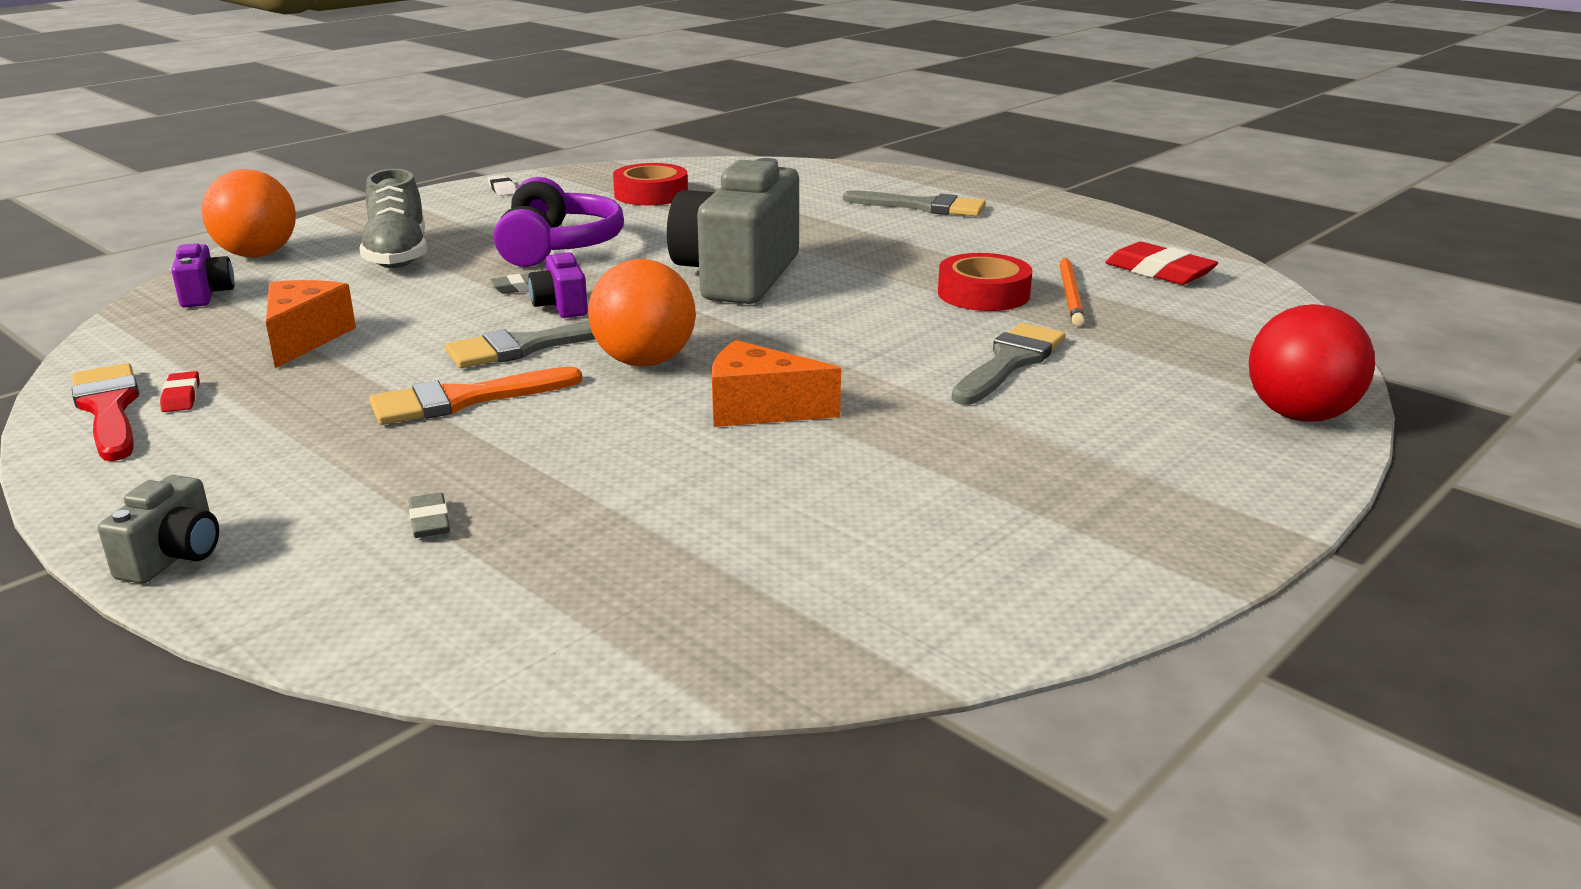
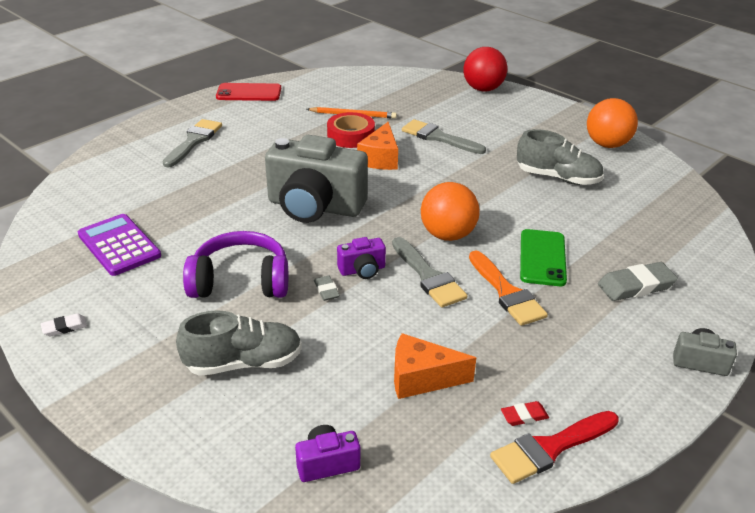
camera: 90 degrees left, 10 degrees up
(257, 255) = (222, 457): orange ball -> orange ball (607, 144)
(429, 521) = (636, 286): grey eraser -> grey eraser, size x1.90
(554, 436) = (542, 258): none -> green phone
(651, 194) = (119, 245): red tape -> purple calculator
(759, 410) = (500, 201): orange cheese -> orange cheese (380, 159)
(862, 476) = (558, 178): none -> grey shoe
(1111, 226) = (249, 93): none -> red phone
(1159, 271) = (323, 91): red eraser -> none

